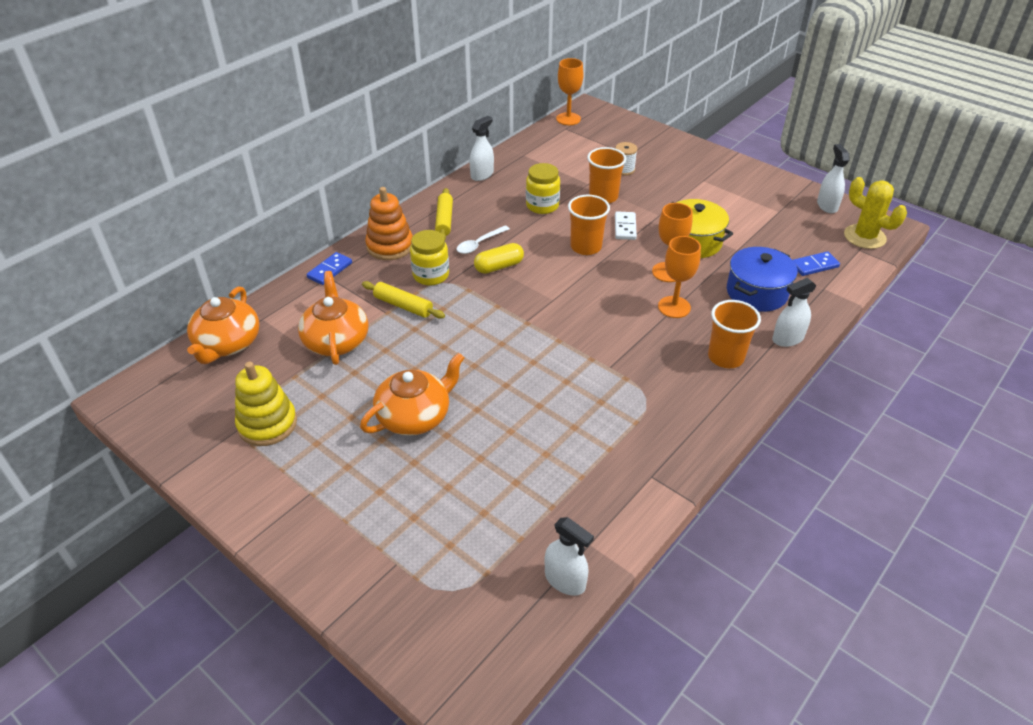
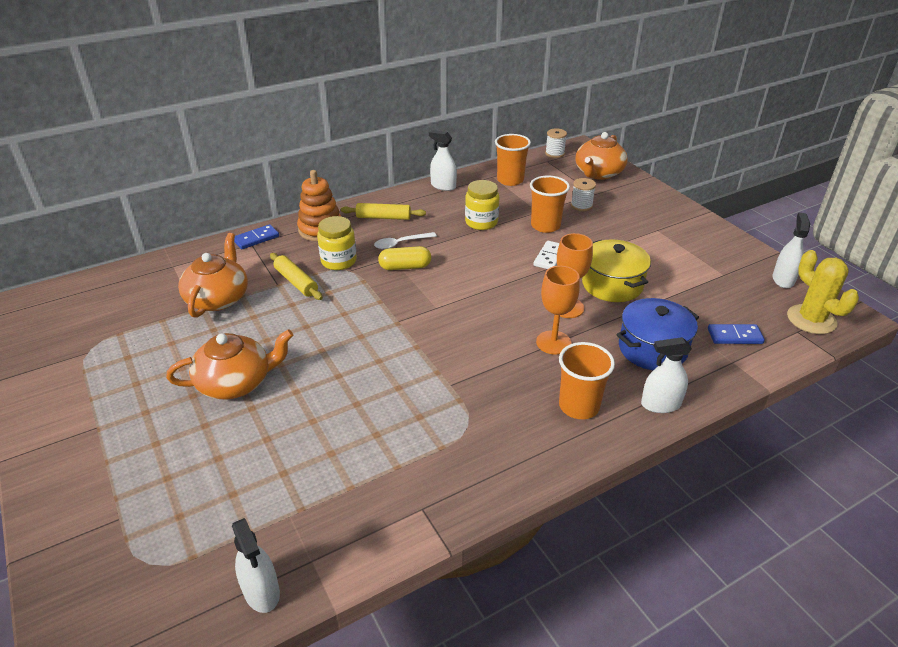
camera: 20 degrees right, 5 degrees down
(227, 344) = (130, 280): orange teapot -> orange teapot (598, 173)
(267, 424) = (109, 355): yellow stacking toy -> none
(444, 220) = (383, 217): yellow rolling pin -> yellow rolling pin turned 75 degrees clockwise
(482, 175) = (443, 186): white spray bottle -> white spray bottle turned 120 degrees counterclockwise
(568, 119) = (554, 153): orange goblet -> white spool
(586, 247) = (499, 267): orange cup -> orange cup (510, 180)

